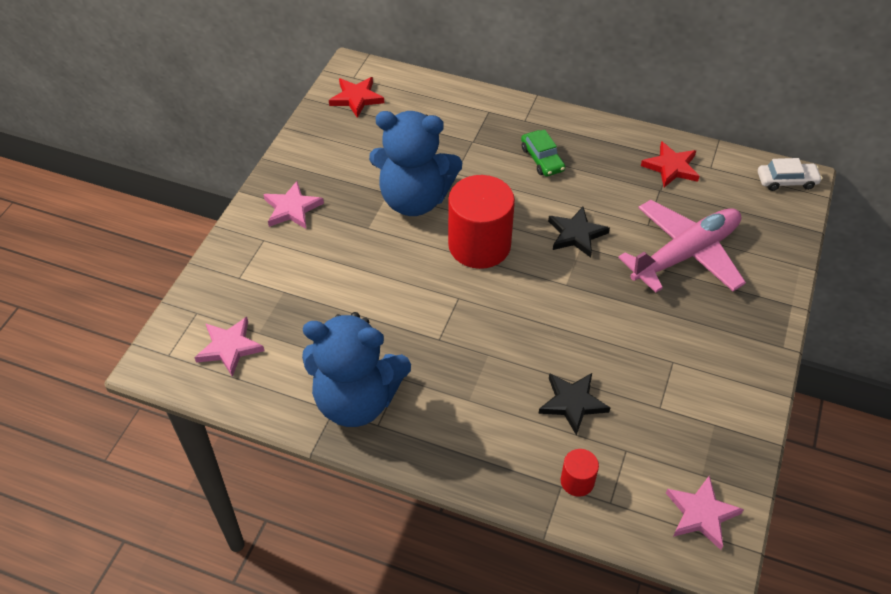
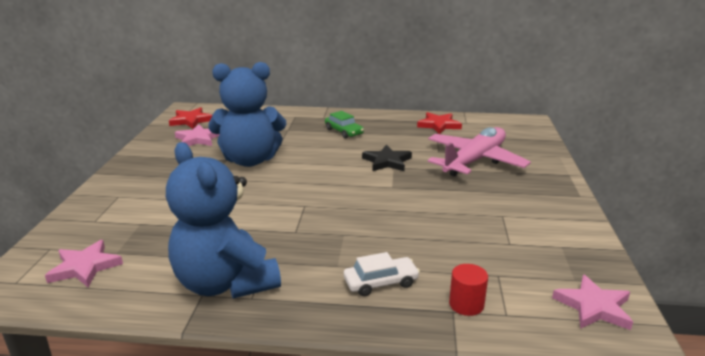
camera: 15 degrees left, 25 degrees down
(292, 208) = (143, 176): pink star -> pink star (198, 139)
(357, 400) = (225, 283): blue teddy bear -> blue teddy bear turned 60 degrees clockwise
(479, 245) = (312, 176): red cylinder -> none
(572, 403) = (433, 252): black star -> none
(786, 181) = (521, 122): white car -> white car (381, 282)

